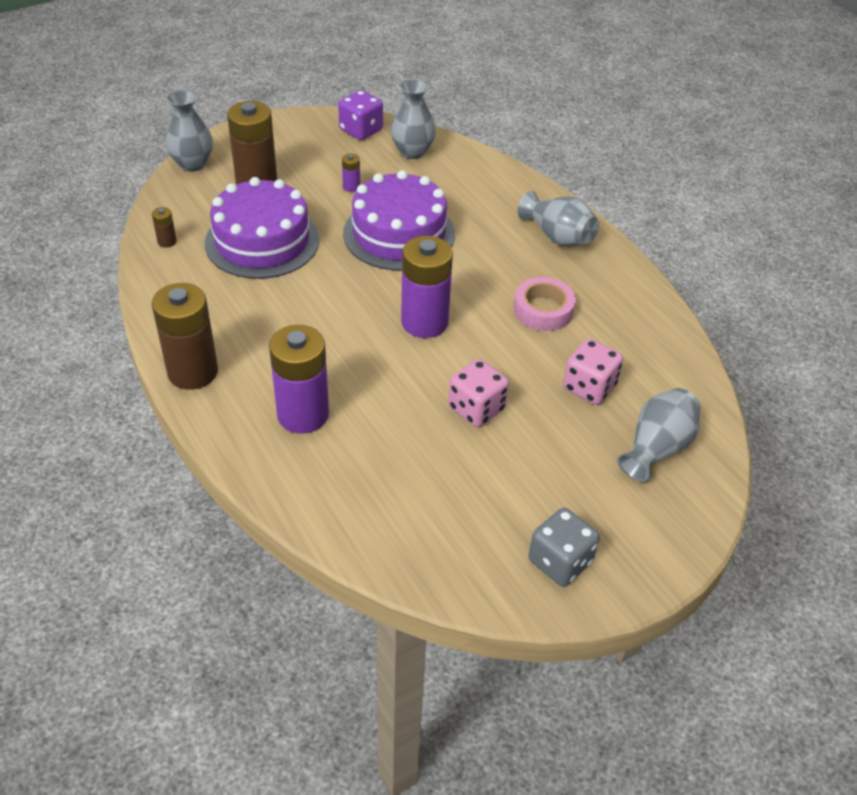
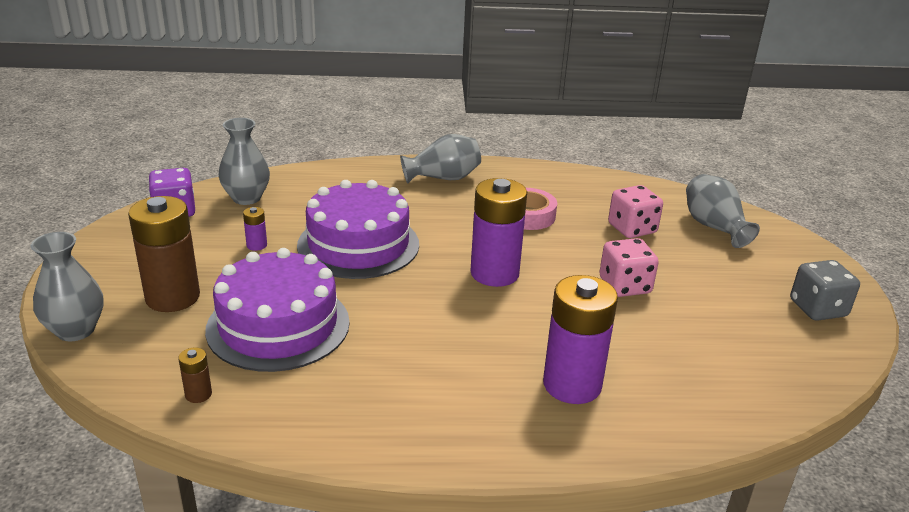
camera: 60 degrees left, 15 degrees down
(193, 372) = (451, 443): brown battery -> none

